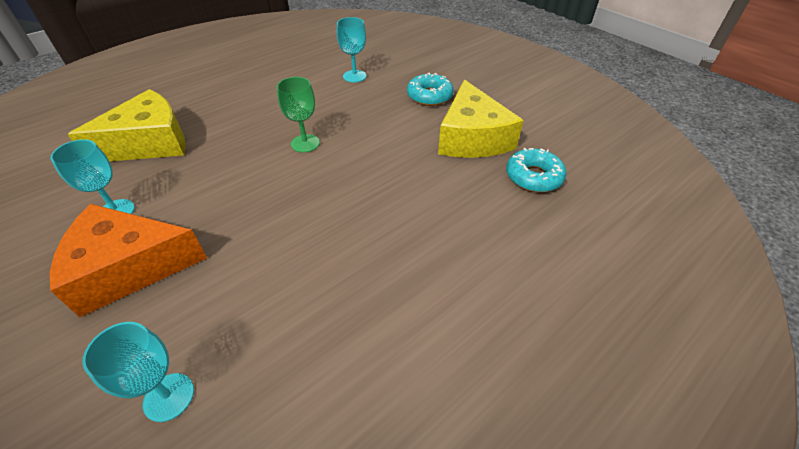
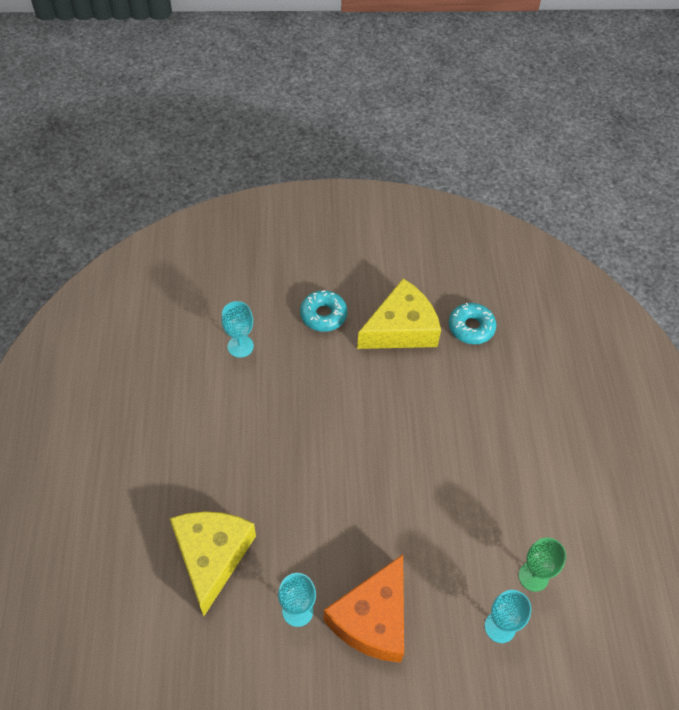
camera: 55 degrees left, 10 degrees up
(305, 143) = (314, 440): green goblet -> green goblet (533, 576)
(472, 137) = (401, 328): yellow cheese -> yellow cheese turned 60 degrees counterclockwise

